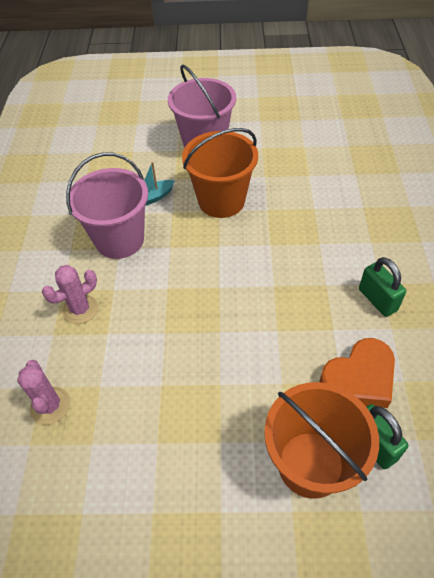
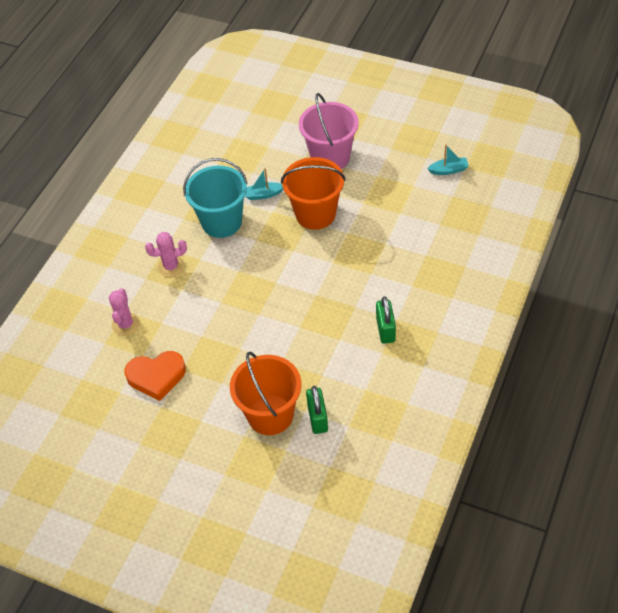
camera: 25 degrees right, 0 degrees up
(119, 240) = (221, 222): pink bucket -> turquoise bucket
(328, 124) = (448, 170): none -> turquoise boat
(359, 378) = (335, 377): orange heart -> orange heart (156, 377)

